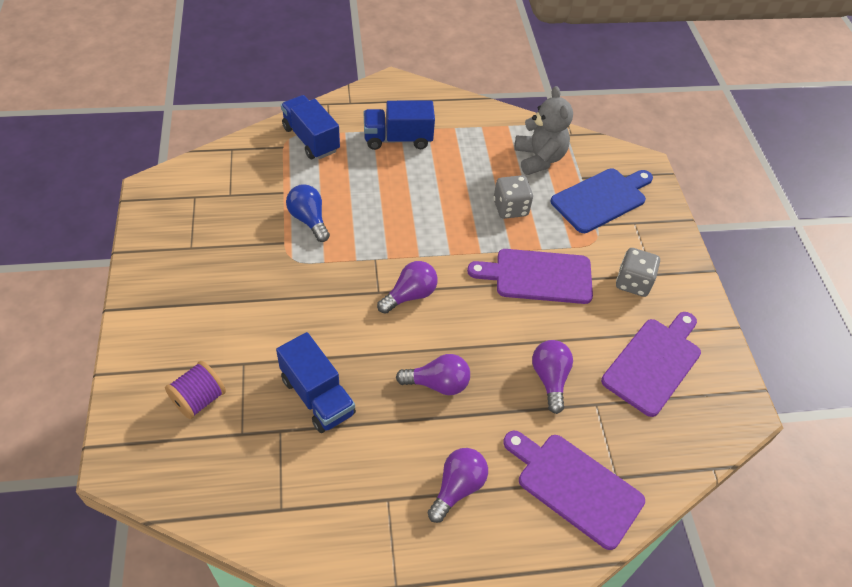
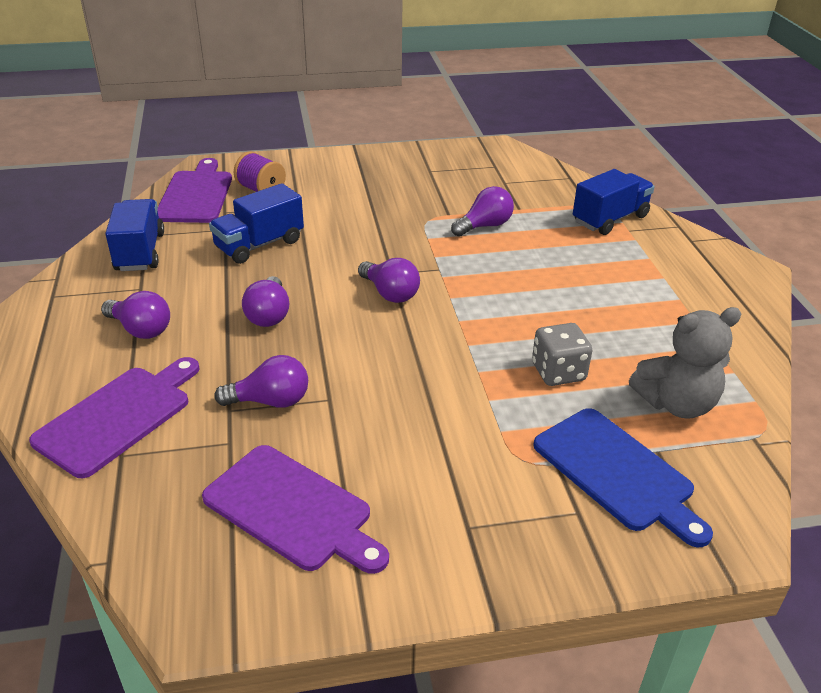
camera: 90 degrees right, 15 degrees down
(309, 220) = (484, 226): blue light bulb -> purple light bulb
(398, 139) = (645, 277): blue truck -> blue truck (140, 252)
(538, 276) = (437, 395): purple cutting board -> purple cutting board (196, 194)
(633, 282) = (444, 498): grey dice -> none

